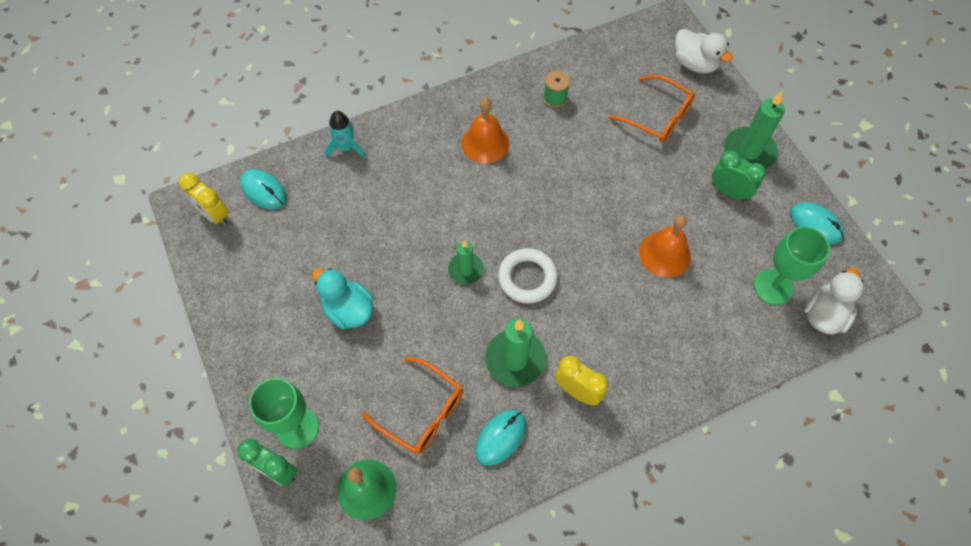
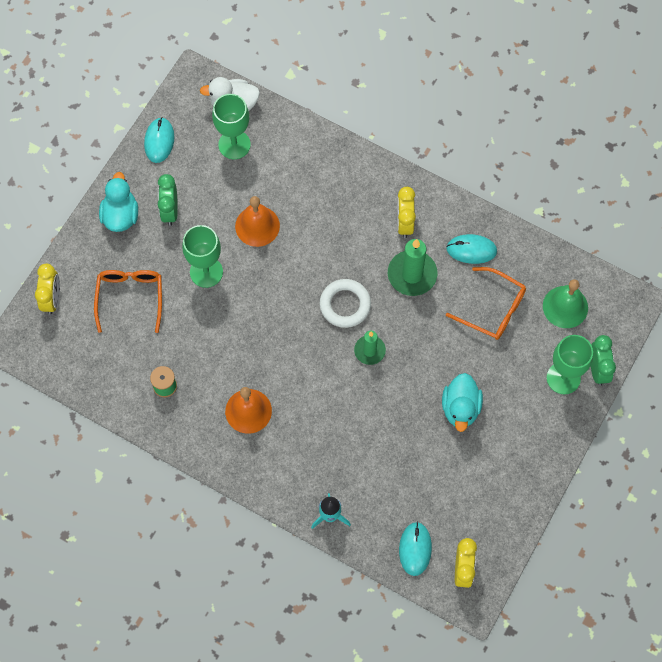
camera: 125 degrees left, 5 degrees up
(421, 411) = (492, 309): orange glasses -> orange glasses turned 120 degrees clockwise
(643, 185) = (206, 272): none -> green goblet
(695, 63) = (52, 299): white duck -> yellow clock
(748, 151) = (120, 215): green candle -> turquoise duck

